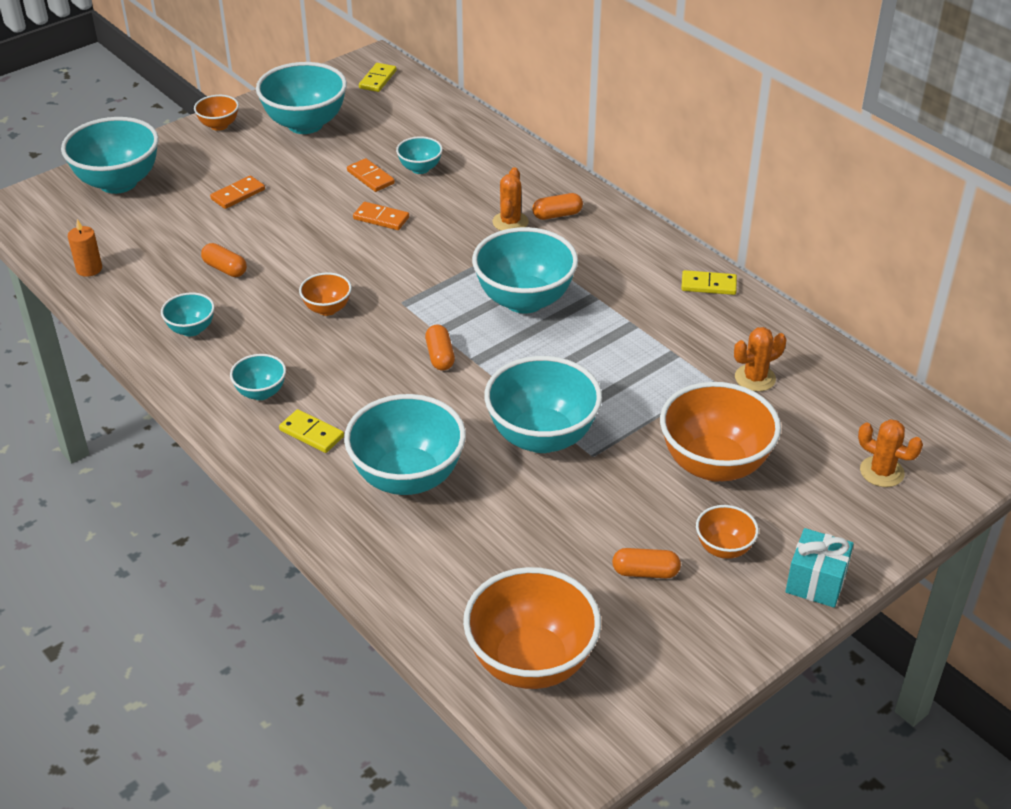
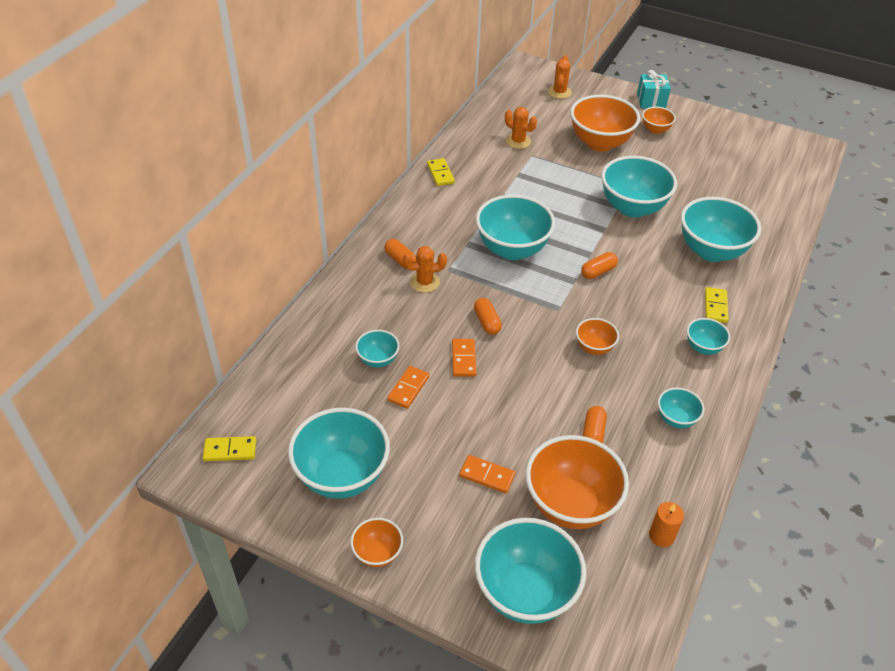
camera: 115 degrees left, 5 degrees up
(531, 662) = (781, 172): orange bowl -> orange bowl (570, 504)
(645, 572) = (694, 150): orange capsule -> orange capsule (487, 322)

